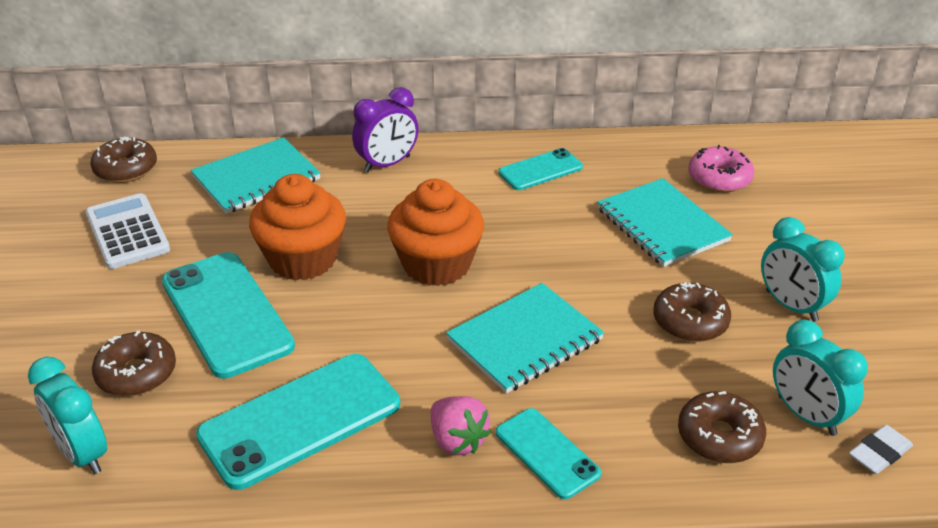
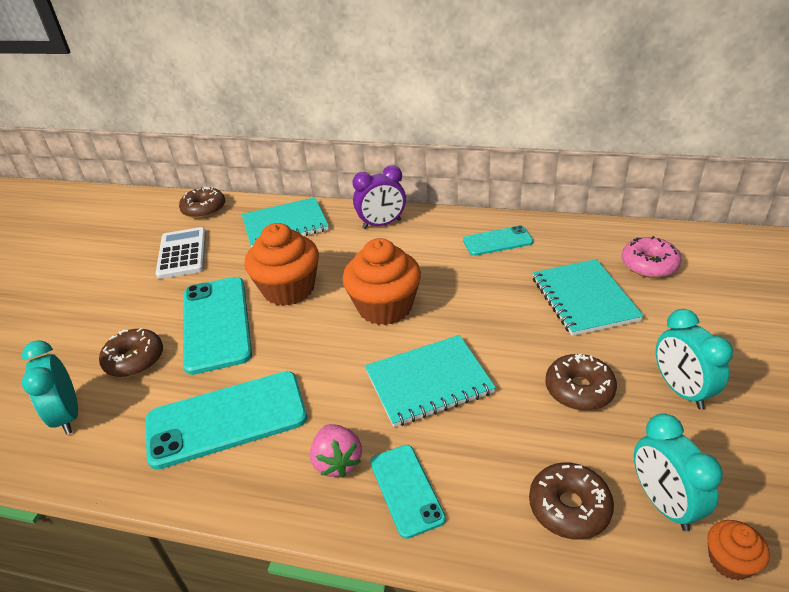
camera: 20 degrees right, 0 degrees up
(879, 453) = (729, 561): white eraser -> orange cupcake

